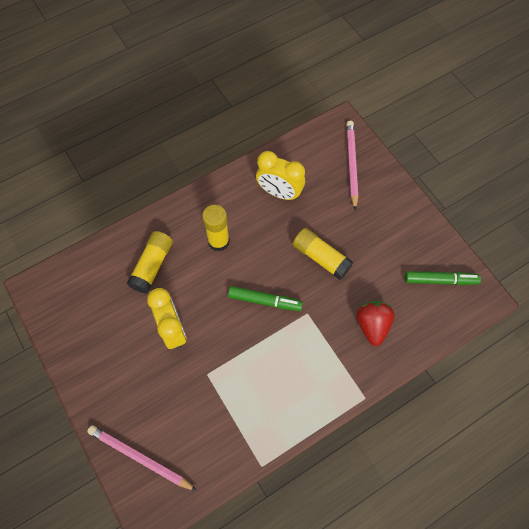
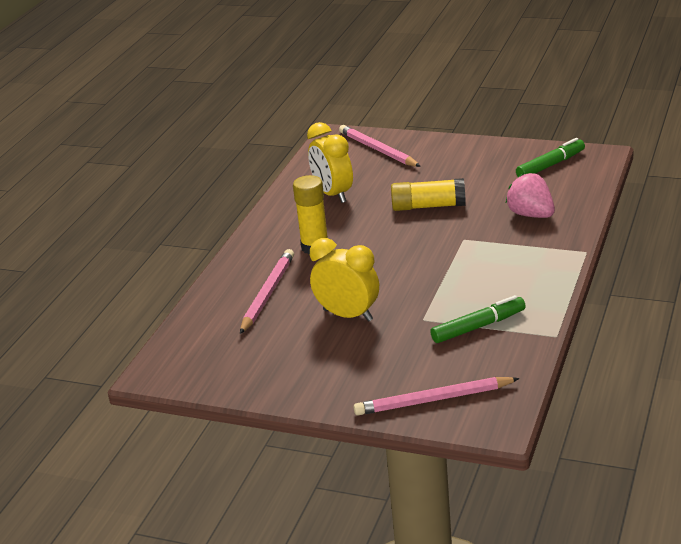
camera: 35 degrees left, 35 degrees down
(152, 266) = (267, 293): yellow glue stick -> pink pencil
(265, 301) = (413, 253): green marker -> green marker (478, 327)
(279, 193) = (333, 194): yellow clock -> yellow clock turned 75 degrees clockwise
(372, 325) = (531, 215): red strawberry -> pink strawberry

